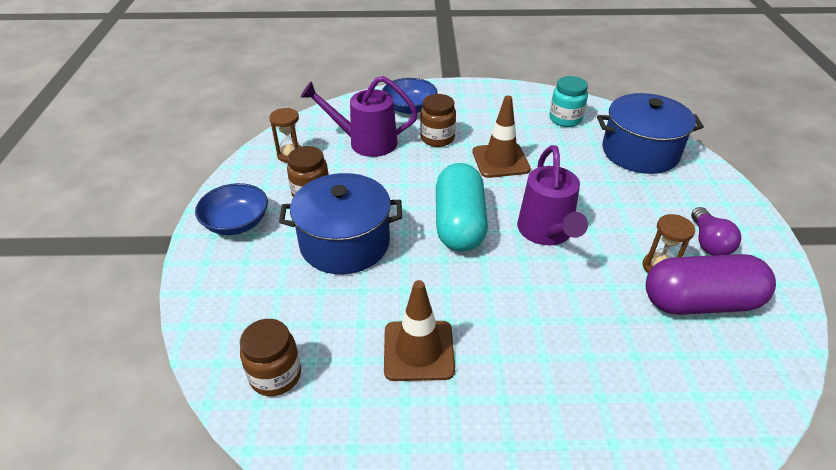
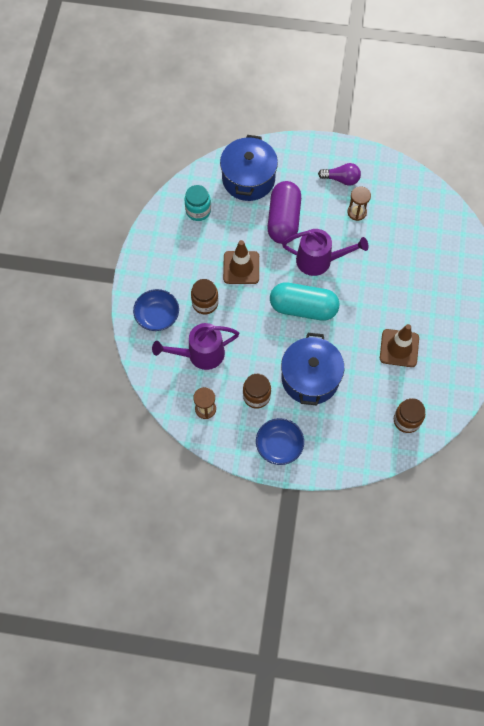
camera: 80 degrees left, 25 degrees up
(365, 142) = (200, 354): purple watering can -> purple watering can turned 60 degrees clockwise
(700, 302) = (384, 204): purple capsule -> purple capsule (284, 220)

